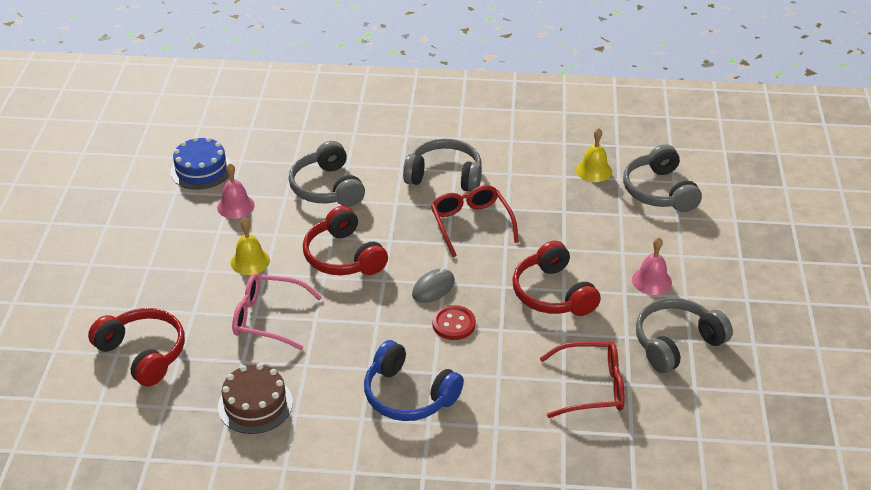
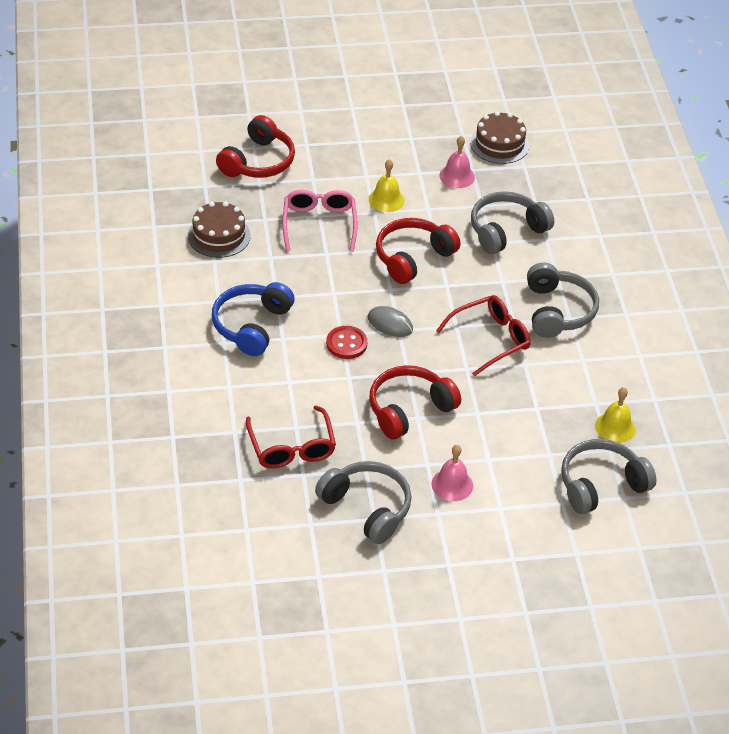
camera: 75 degrees right, 5 degrees up
(201, 170) = (499, 144): blue cake -> brown cake

